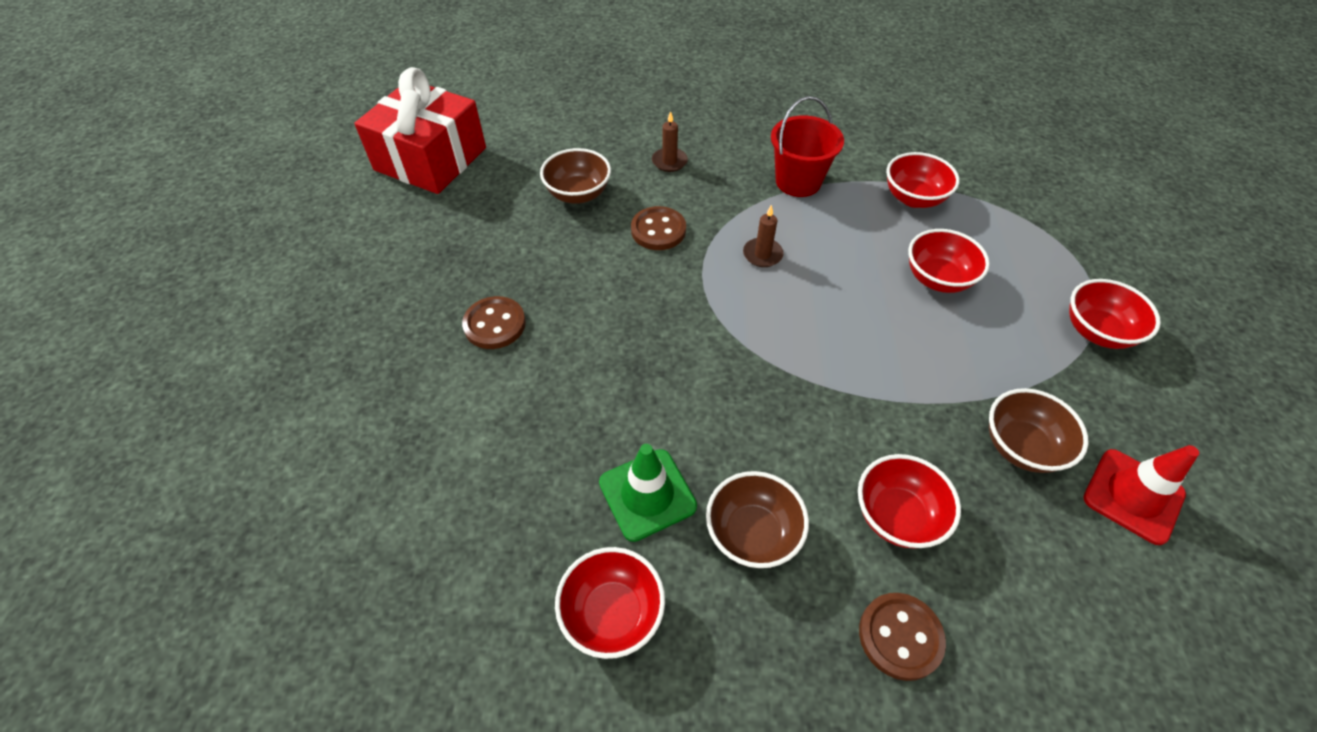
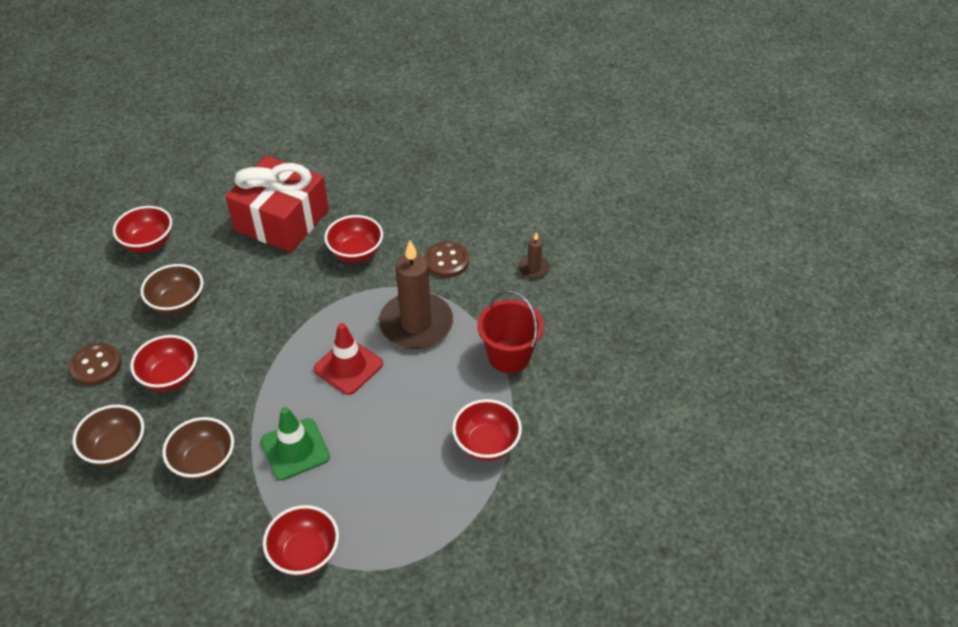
camera: 90 degrees right, 5 degrees down
(431, 159) = (530, 133): red gift -> red gift (282, 220)
(494, 324) = (358, 181): brown button -> none
(578, 194) = (490, 214): brown bowl -> brown bowl (116, 449)
(647, 494) = (216, 256): green traffic cone -> green traffic cone (295, 449)
(762, 254) = (416, 324): brown candle -> brown candle, size x2.21
(937, 279) = (379, 442): red bowl -> red bowl (356, 252)
(1133, 496) = (148, 524): red traffic cone -> red traffic cone (348, 366)

